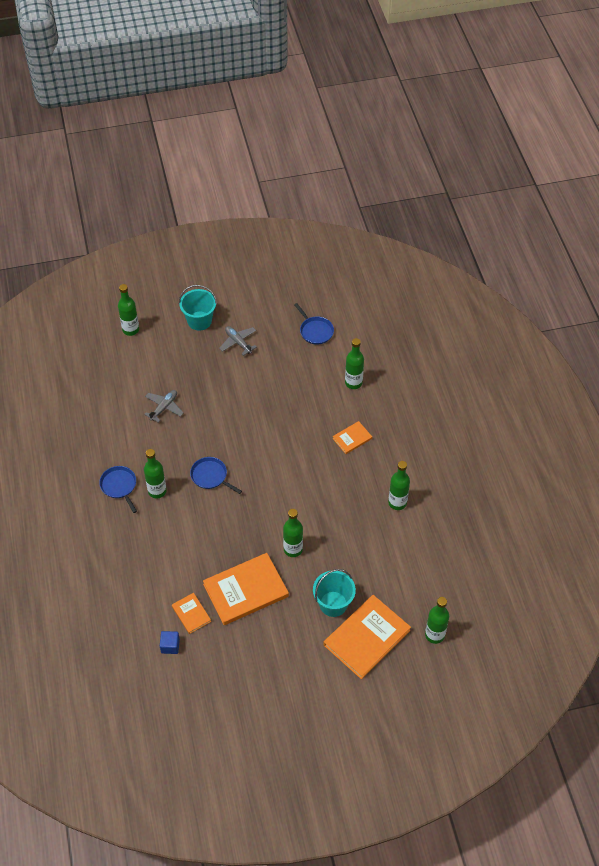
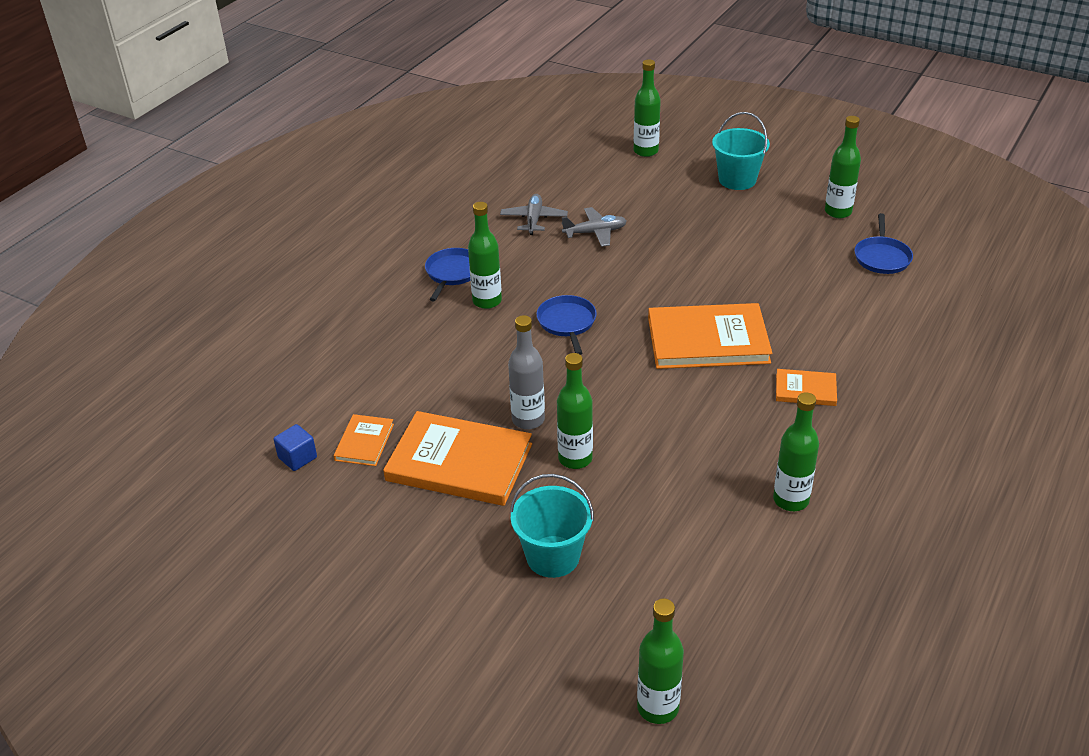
camera: 45 degrees right, 15 degrees down
(238, 342) = (762, 220): grey plane -> grey plane (534, 219)
(251, 545) = (528, 420): none -> grey bottle
(353, 383) = (877, 334): green bottle -> green bottle (838, 212)
(367, 638) = (549, 632): orange book -> orange book (708, 340)

